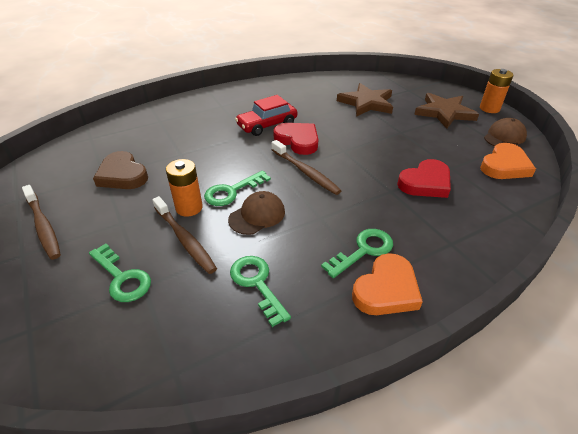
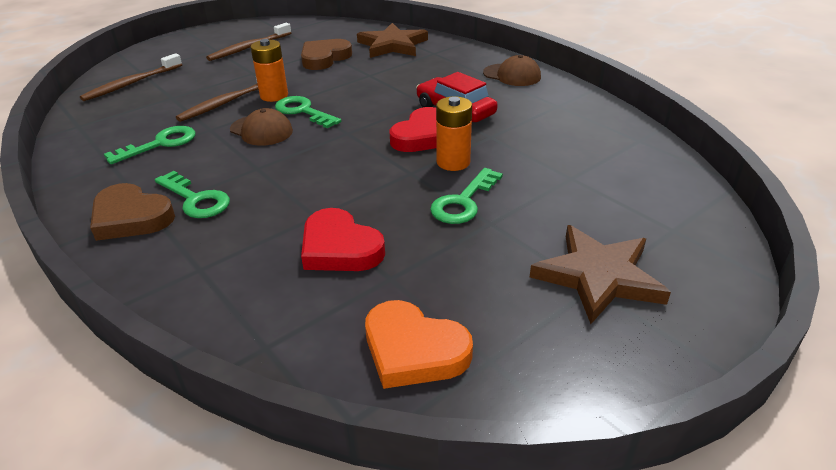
camera: 80 degrees right, 5 degrees down
(122, 278) = (182, 88): green key -> green key (463, 202)
(305, 172) = (349, 149): brown toothbrush -> brown toothbrush (131, 83)
(366, 103) = (576, 183): brown star -> brown star (392, 45)
(386, 289) = (131, 217): orange heart -> brown heart
(489, 108) = (670, 352): orange battery -> orange battery (453, 162)
(504, 137) = (535, 364): brown cap -> brown cap (512, 75)

